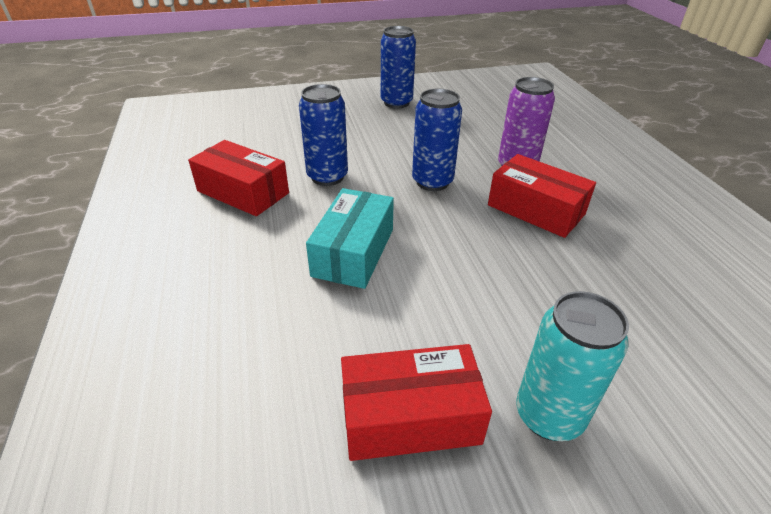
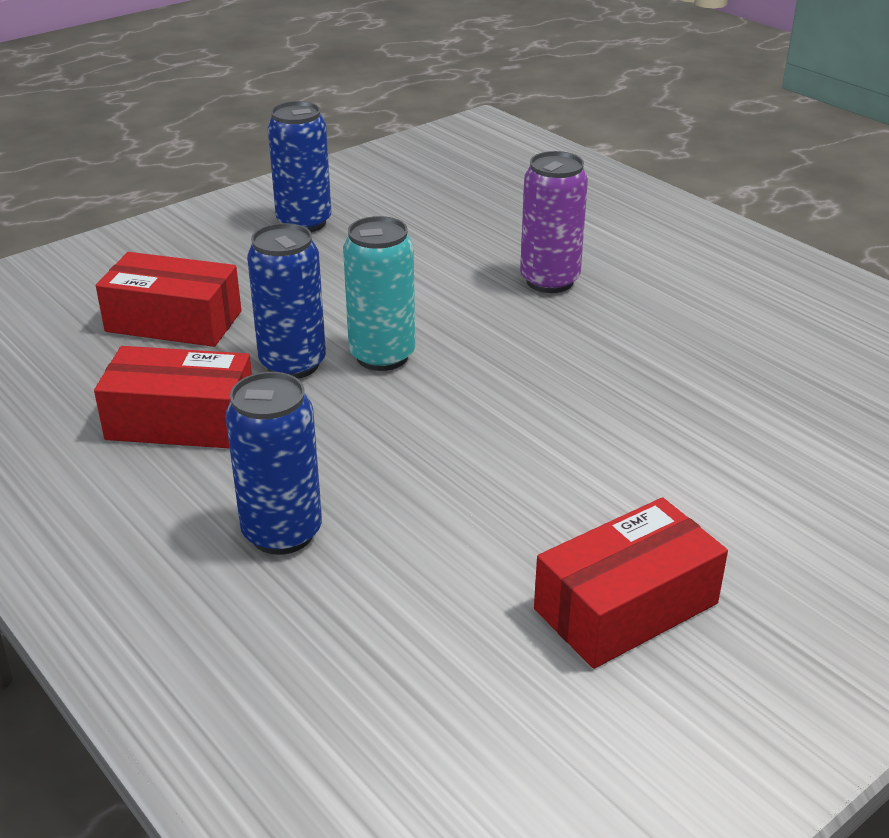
camera: 25 degrees left, 5 degrees down
(353, 252) = (417, 454): turquoise box -> none
(432, 182) = (451, 331): blue can -> blue can (282, 533)
(536, 209) = (611, 333): red box -> red box (174, 321)
(548, 415) = (765, 553): turquoise can -> turquoise can (382, 356)

